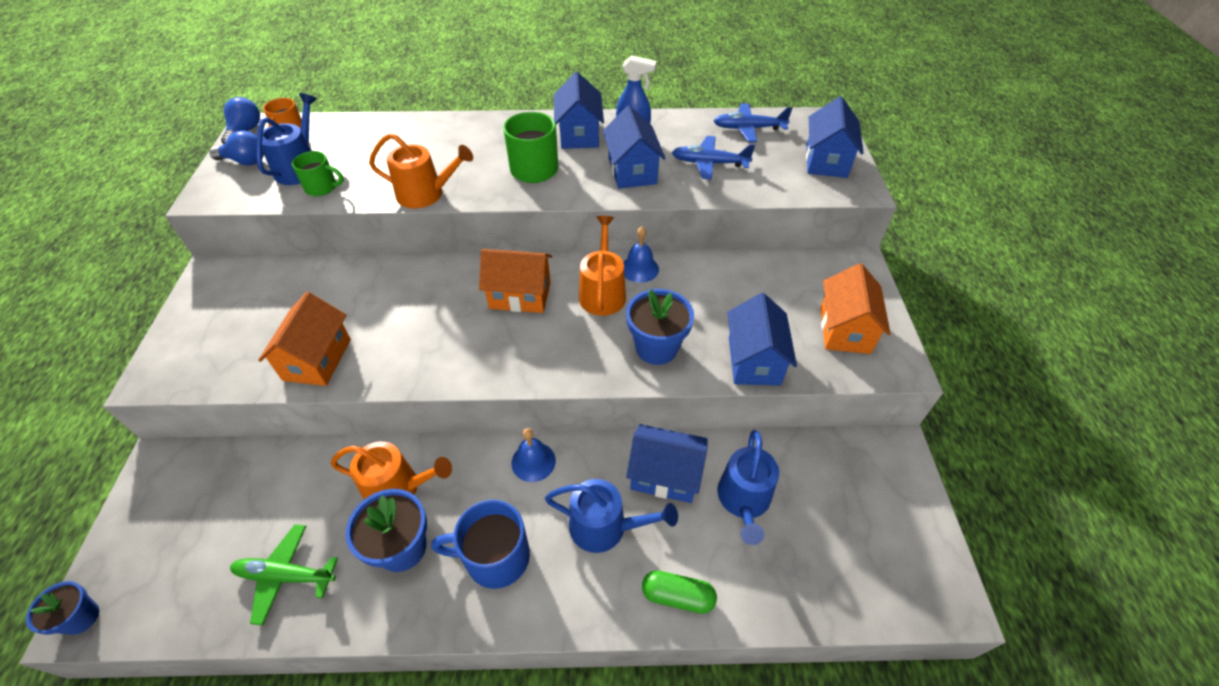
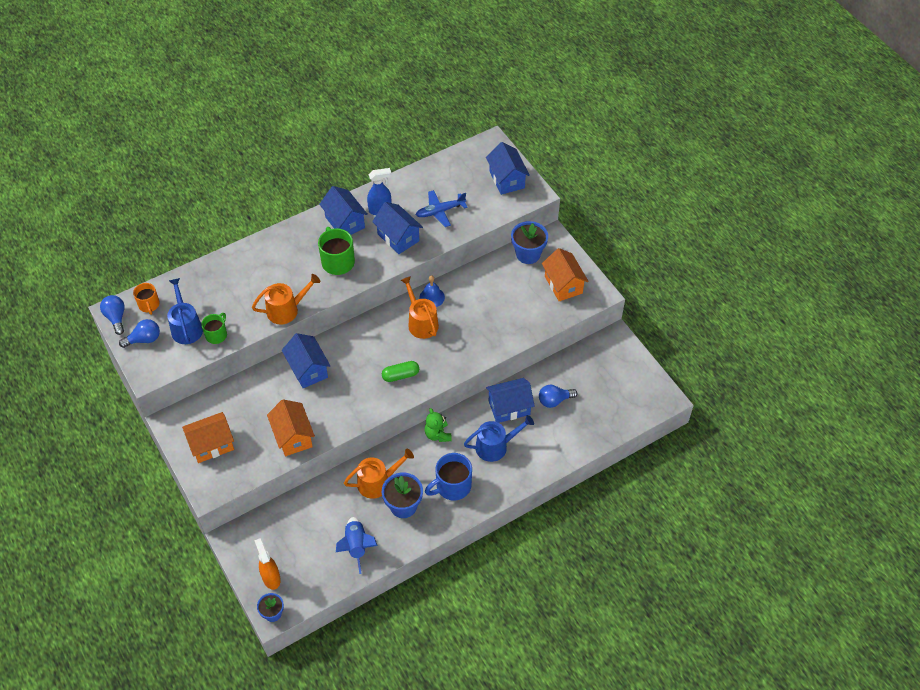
camera: 30 degrees left, 5 degrees up
(139, 554) = (271, 578): none -> orange spray bottle
(286, 576) = (356, 546): green plane -> blue rocket
(322, 188) = (217, 335): green mug -> green mug turned 45 degrees counterclockwise
(520, 295) = (375, 346): orange house -> orange house (212, 445)
(533, 461) = (437, 434): blue bell -> green teddy bear
(656, 348) = (472, 342): blue flower pot -> blue flower pot (528, 254)
(677, 596) = (547, 458): green capsule -> green capsule (400, 375)
(744, 500) = (554, 400): blue watering can -> blue light bulb
(748, 129) = (447, 172): blue plane -> none
(754, 360) = (526, 325): blue house -> blue house (308, 369)

